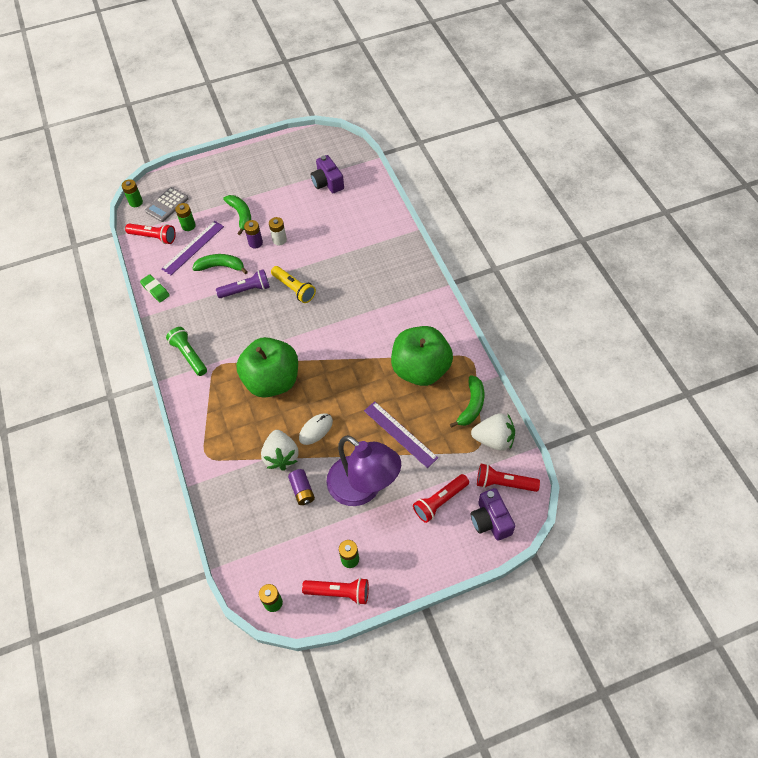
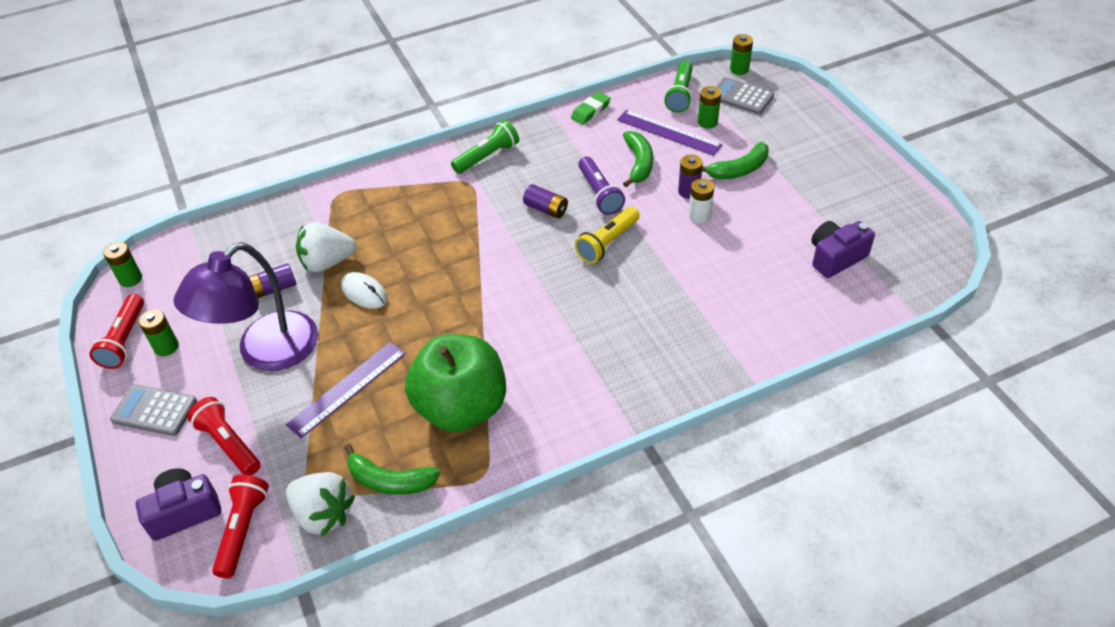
camera: 85 degrees right, 10 degrees down
(153, 237) = (680, 95): red flashlight -> green flashlight
(254, 321) = (546, 209): none -> purple battery
(272, 381) = (445, 239): green apple -> none
(408, 556) = (154, 411): none -> grey calculator
(494, 439) = (323, 514): white strawberry -> white strawberry turned 60 degrees counterclockwise

